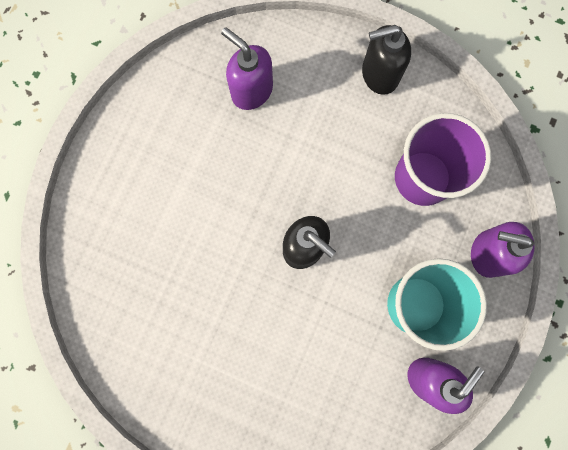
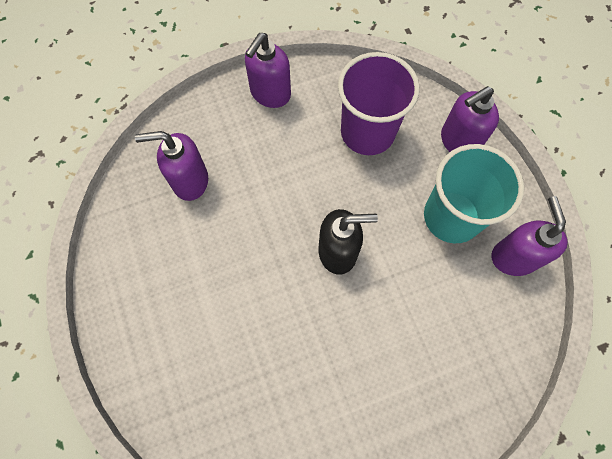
camera: 45 degrees left, 10 degrees down
(379, 74) = (270, 94): black soap dispenser -> purple soap dispenser

